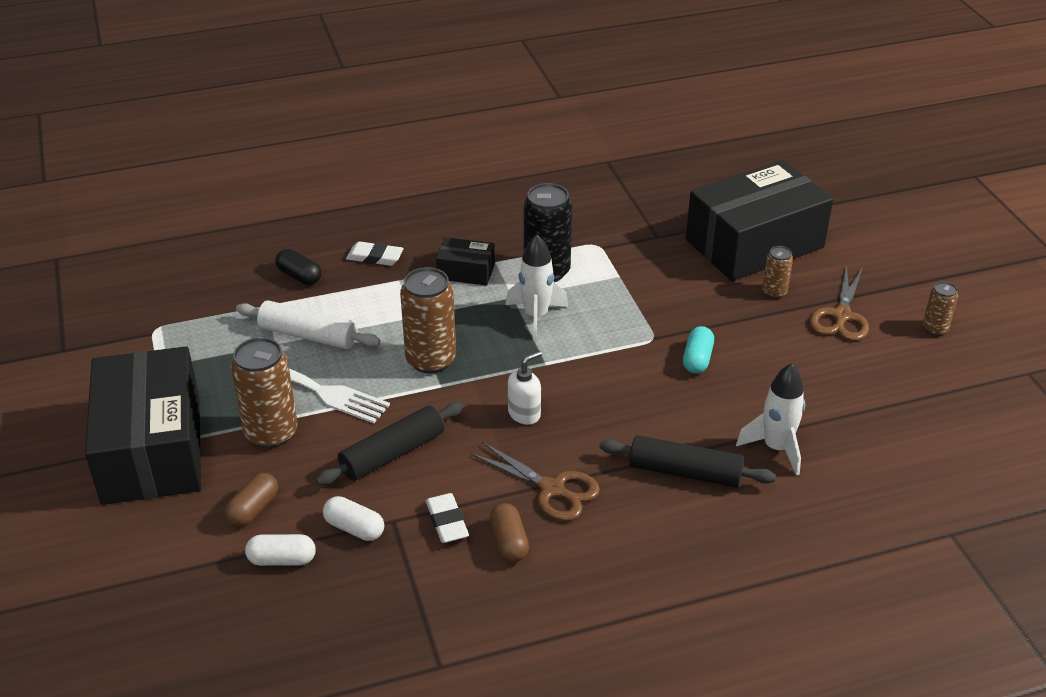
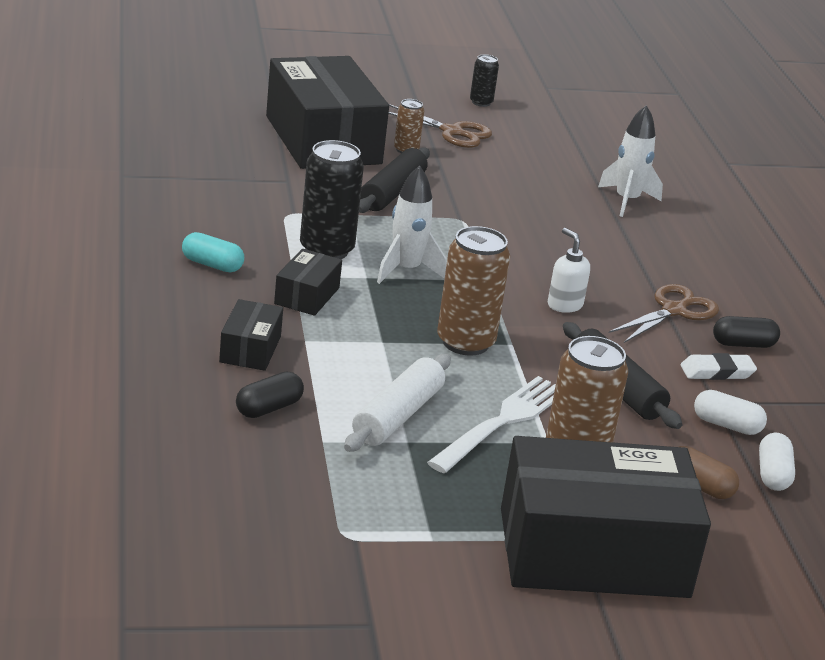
camera: 85 degrees left, 10 degrees down
(354, 528) = (726, 425): white capsule -> white capsule turned 75 degrees clockwise
(375, 257) = (250, 349): white eraser -> black box
(509, 542) = (743, 344): brown capsule -> black capsule
(685, 472) = (654, 245): black rolling pin -> black rolling pin (392, 192)
(697, 359) = (498, 206): turquoise capsule -> turquoise capsule (212, 265)
(935, 328) = (481, 102): brown can -> black can

